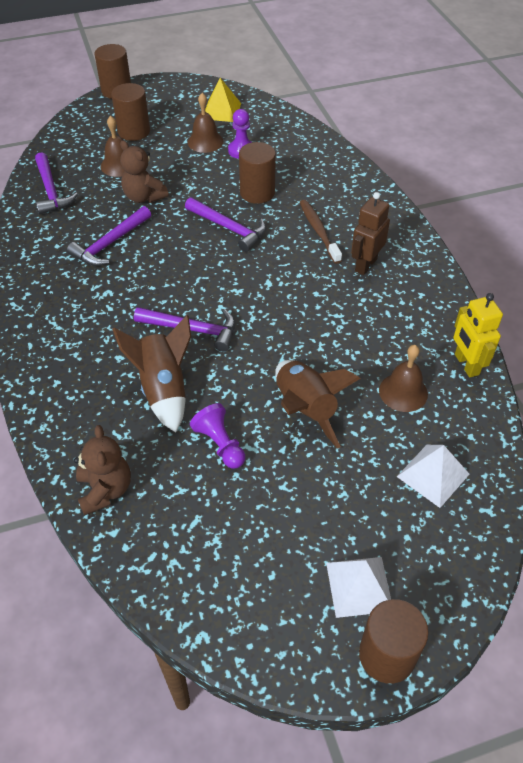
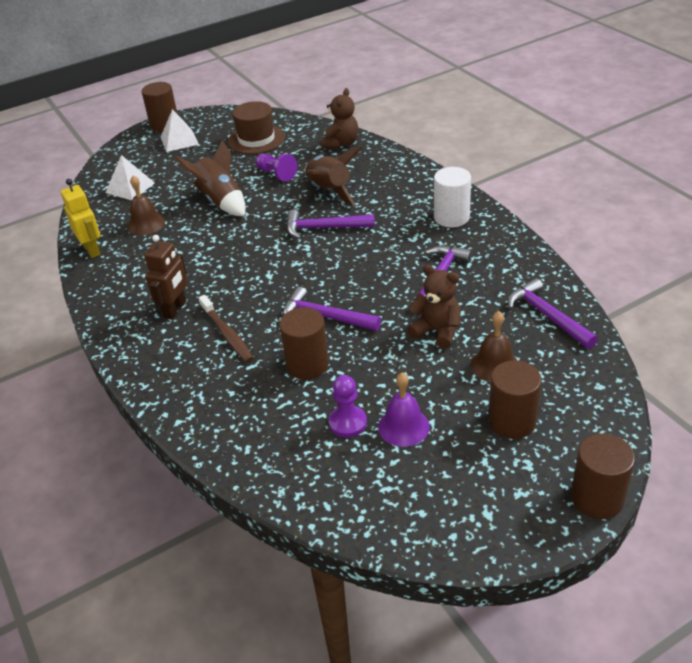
camera: 170 degrees right, 10 degrees down
(51, 309) = (451, 217): none -> white cylinder
(105, 490) = (341, 143): brown teddy bear -> brown teddy bear turned 135 degrees counterclockwise
(205, 142) = (403, 426): brown bell -> purple bell
(221, 111) = (406, 492): yellow pyramid -> none
(229, 545) = (256, 139): none -> brown hat

